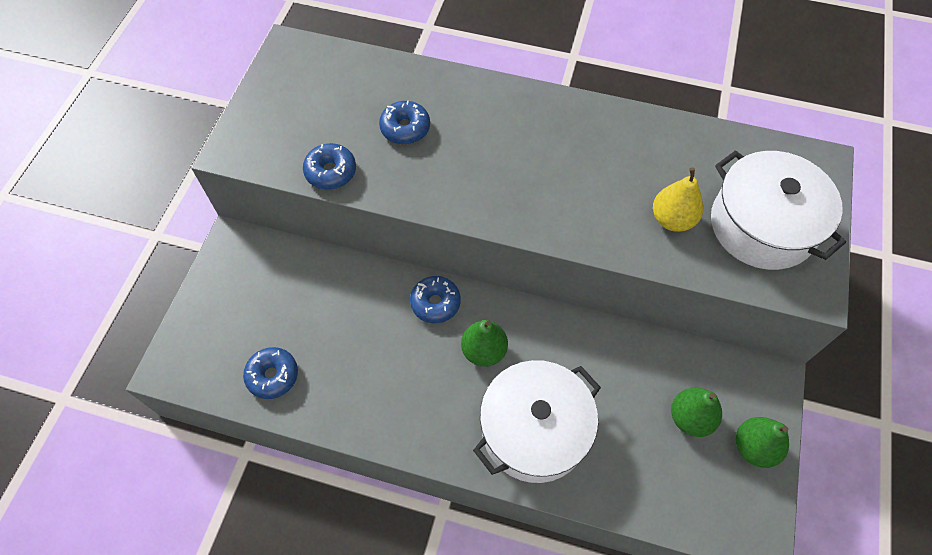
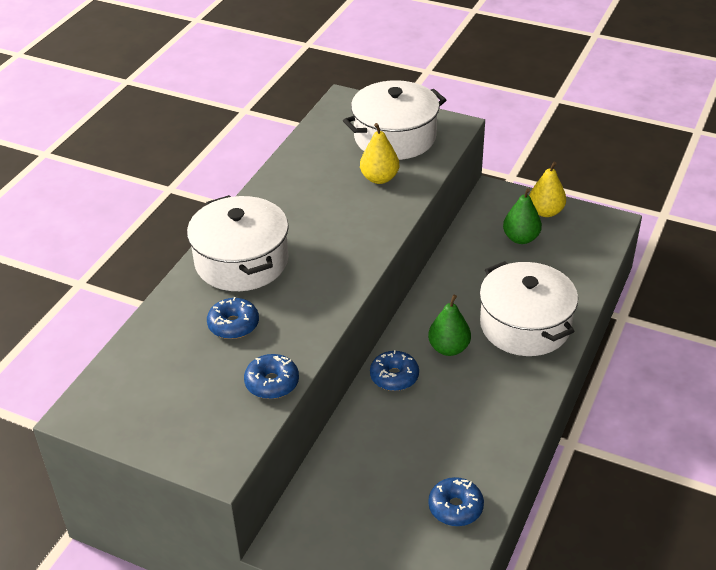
camera: 80 degrees left, 20 degrees down
(497, 117) = (241, 261): none -> white pot
(753, 447) = (545, 212): green pear -> yellow pear

